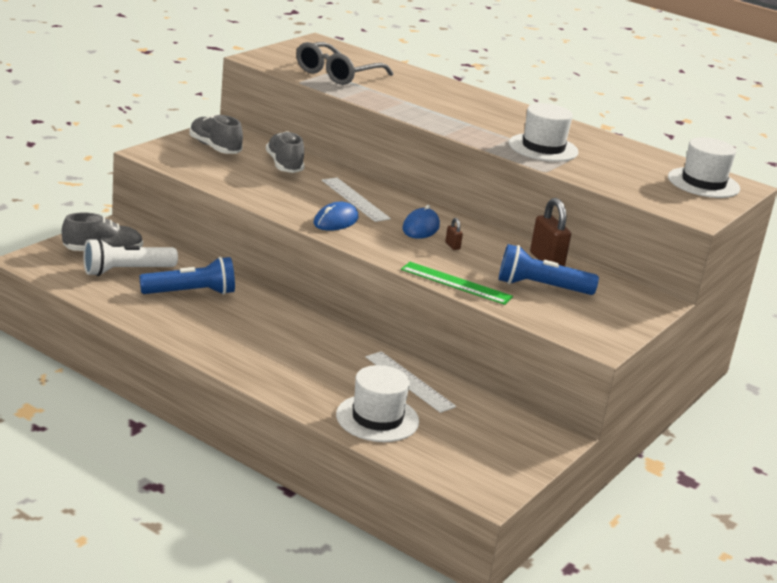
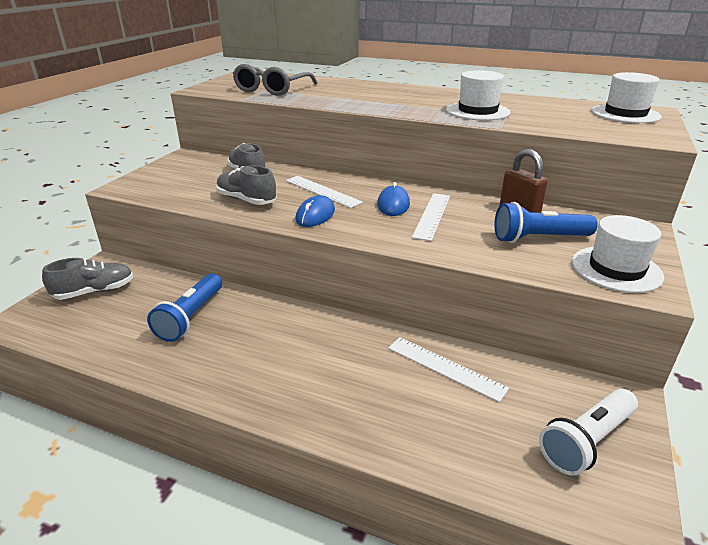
camera: 10 degrees left, 5 degrees up
(126, 271) = (120, 308): white flashlight -> white flashlight (586, 441)
(191, 293) = (191, 317): blue flashlight -> blue flashlight turned 135 degrees clockwise
(215, 148) = (181, 172): grey shoe -> grey shoe (246, 200)
(377, 418) = (443, 434): white hat -> white hat (616, 269)
(452, 246) = (432, 215): brown padlock -> white ruler
(456, 283) = (463, 254): green ruler -> none

